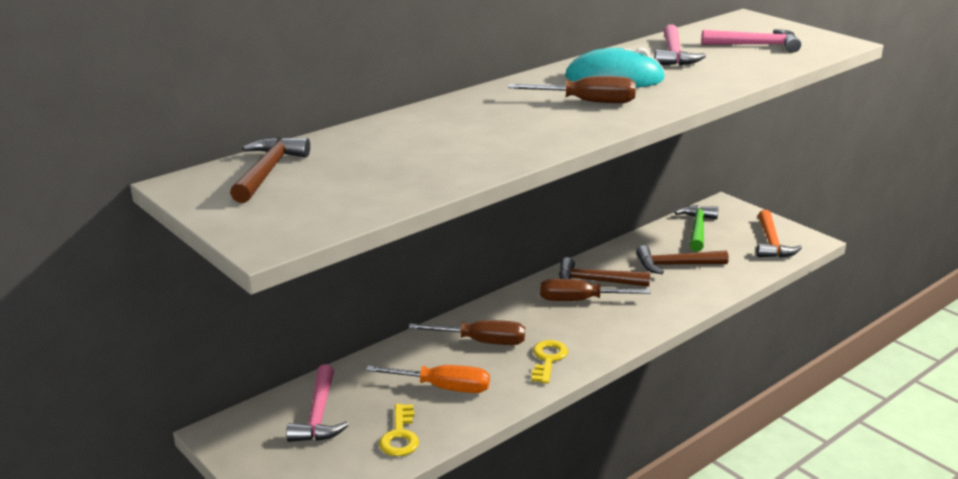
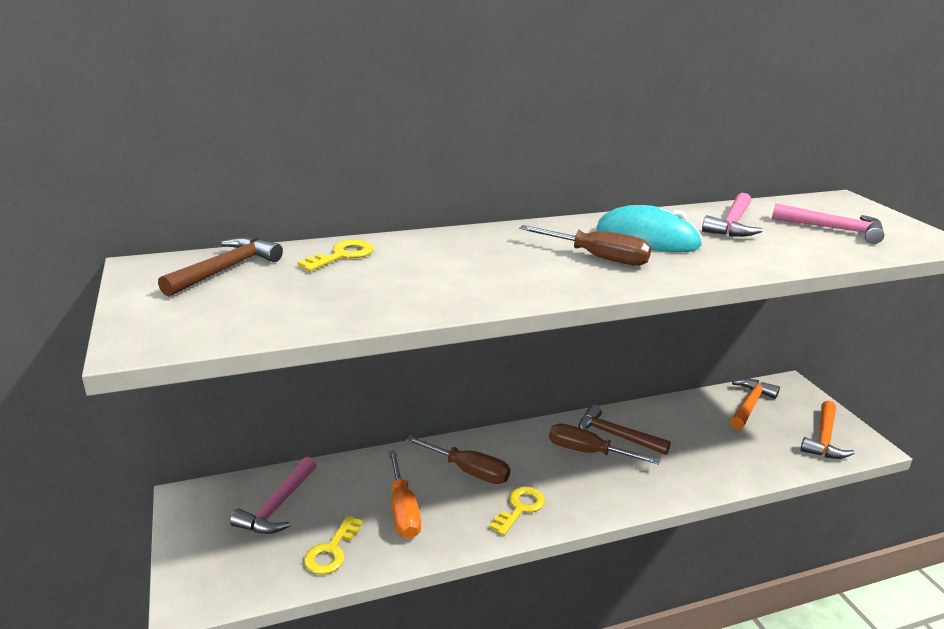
camera: 20 degrees right, 0 degrees up
(362, 140) = (342, 255): none -> yellow key
(443, 388) = (403, 510): orange screwdriver -> orange screwdriver turned 45 degrees clockwise
(675, 265) = (706, 438): brown hammer -> none
(697, 229) = (749, 404): green hammer -> orange hammer

